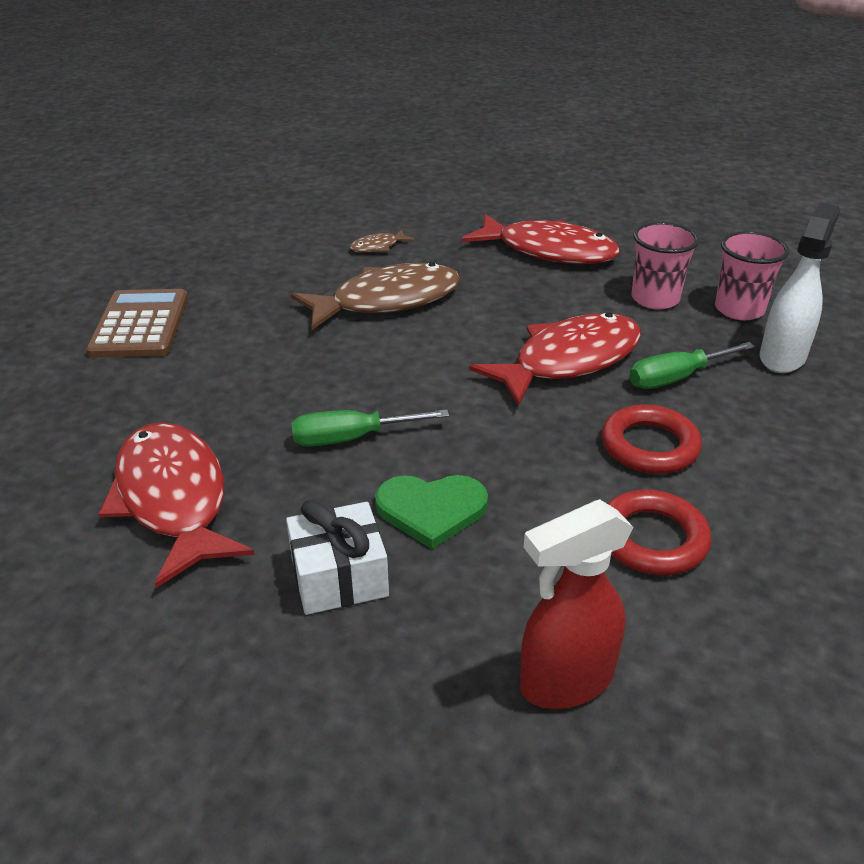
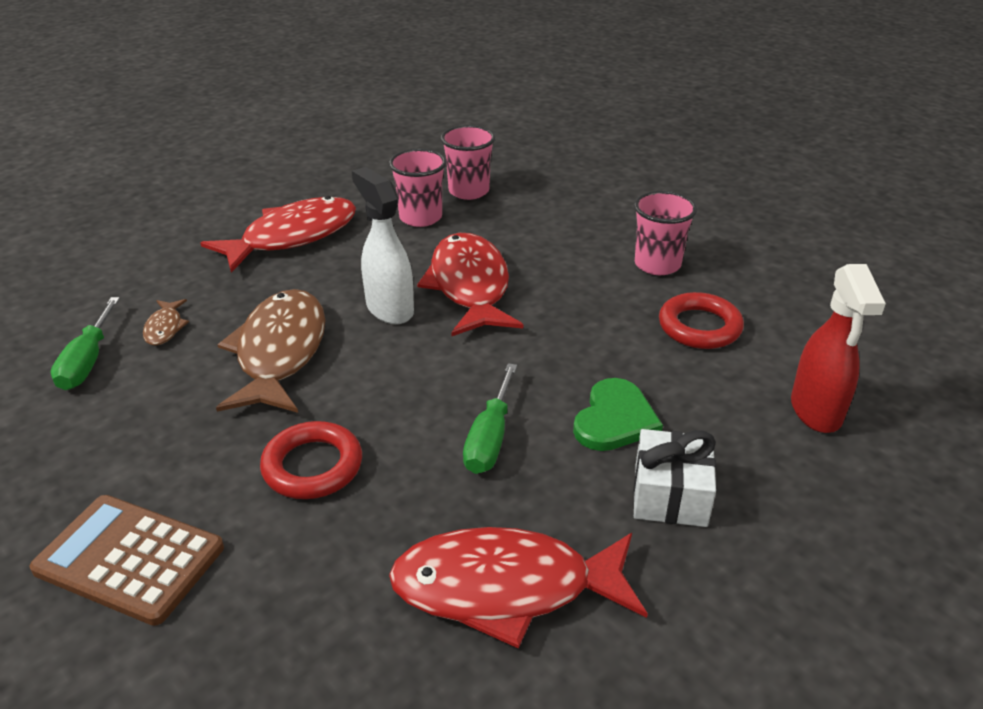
camera: 65 degrees left, 0 degrees up
(649, 446) = (602, 290): red ring -> red ring (312, 466)
(676, 378) = (531, 249): green screwdriver -> green screwdriver (88, 361)
(749, 475) = (657, 264): none -> pink cup
(782, 357) = (540, 200): white spray bottle -> white spray bottle (389, 309)

